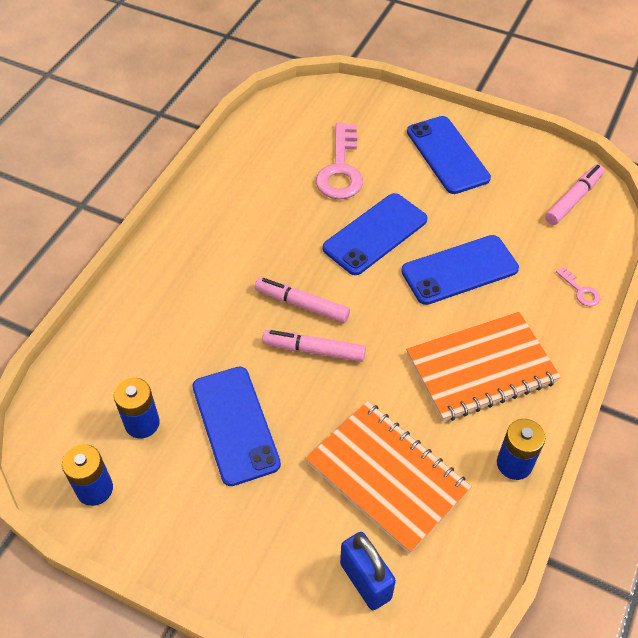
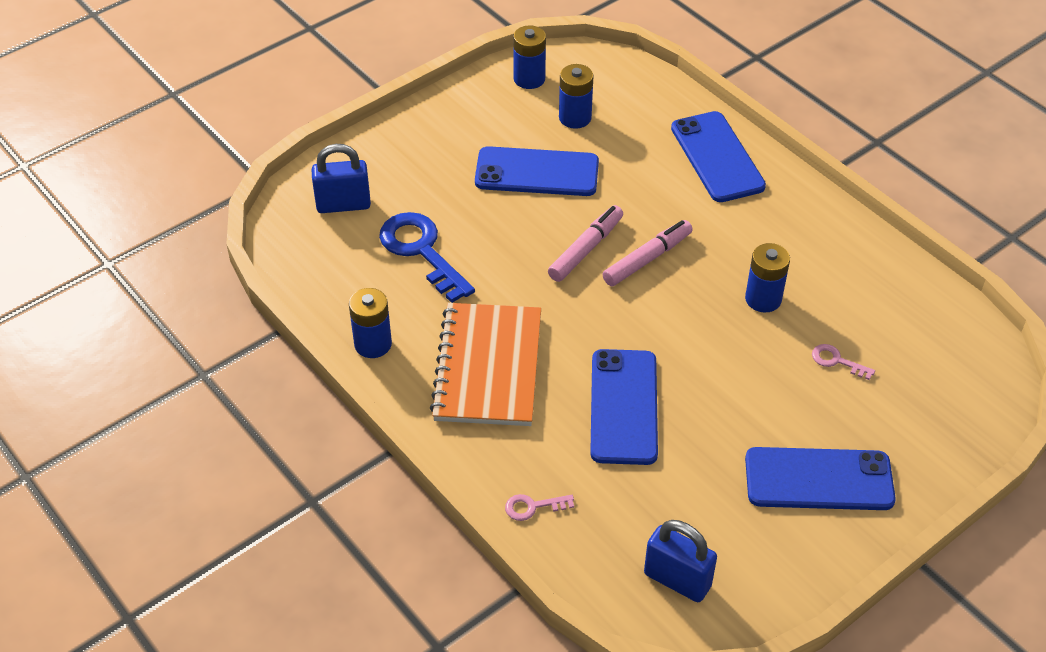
camera: 115 degrees right, 5 degrees down
(304, 222) = (763, 299): none -> blue battery
(340, 169) = (836, 361): pink key -> pink key, size x0.46
(375, 234) = (715, 353): blue phone -> blue phone (717, 157)
(387, 477) = (421, 251): orange notebook -> blue key
(573, 199) = (677, 580): pink marker -> blue padlock

